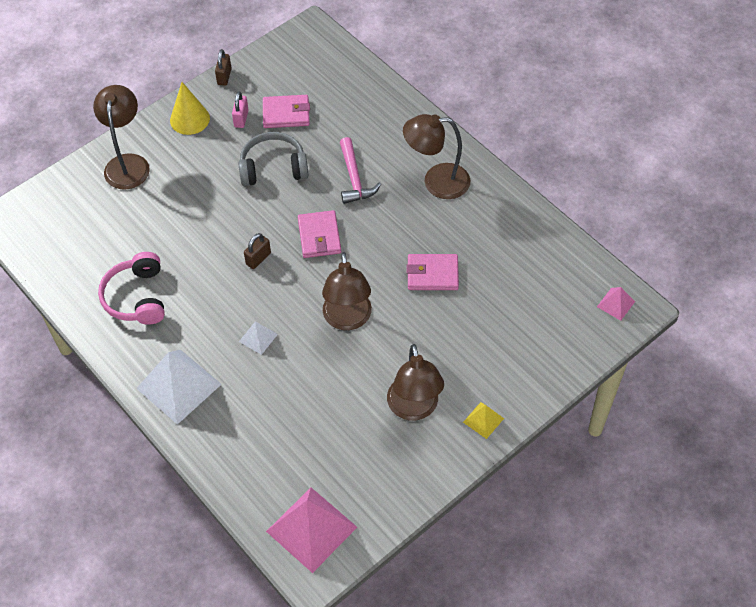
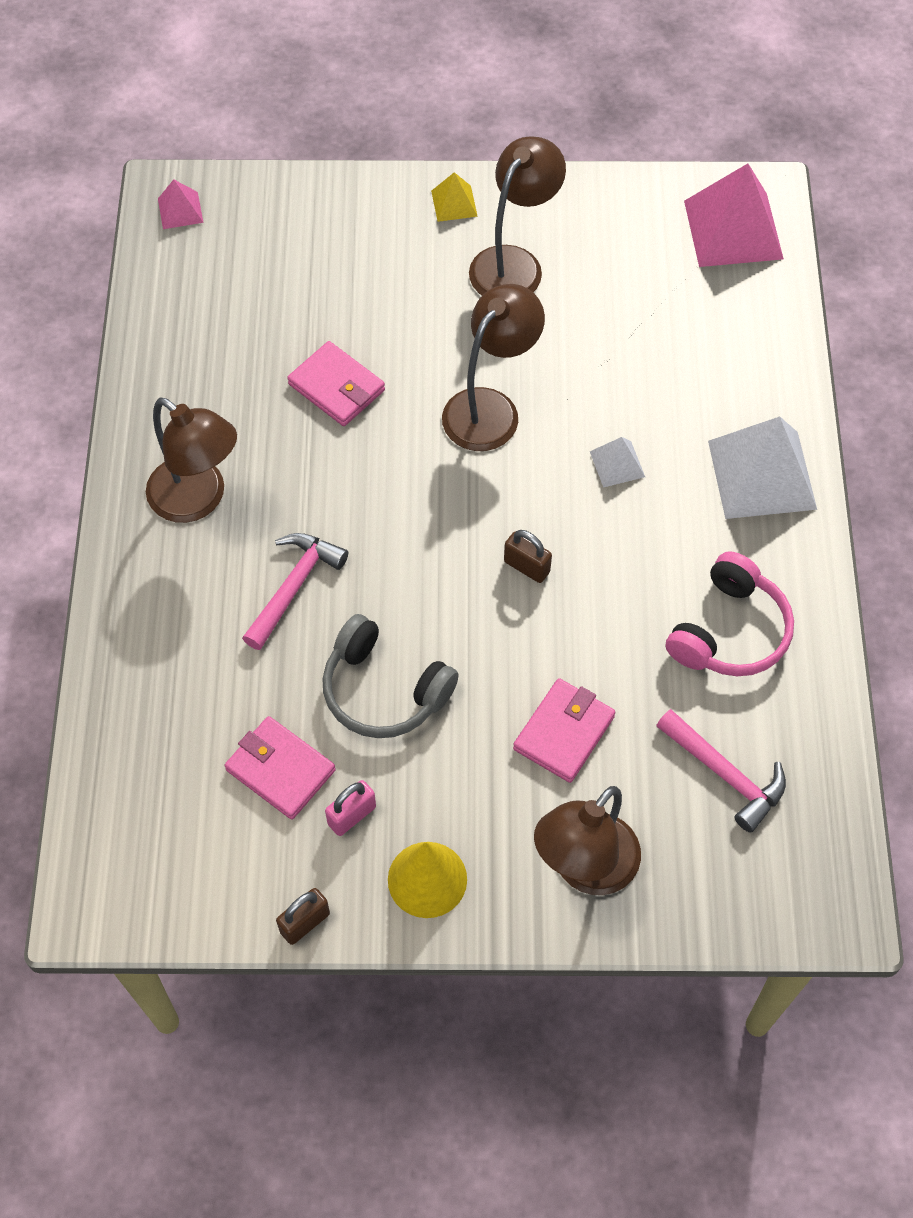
camera: 140 degrees left, 5 degrees up
(93, 236) = (725, 775): none -> pink hammer
(258, 259) = (526, 567): brown padlock -> brown padlock turned 45 degrees clockwise
(319, 236) = (421, 538): pink wallet -> pink wallet (564, 732)

